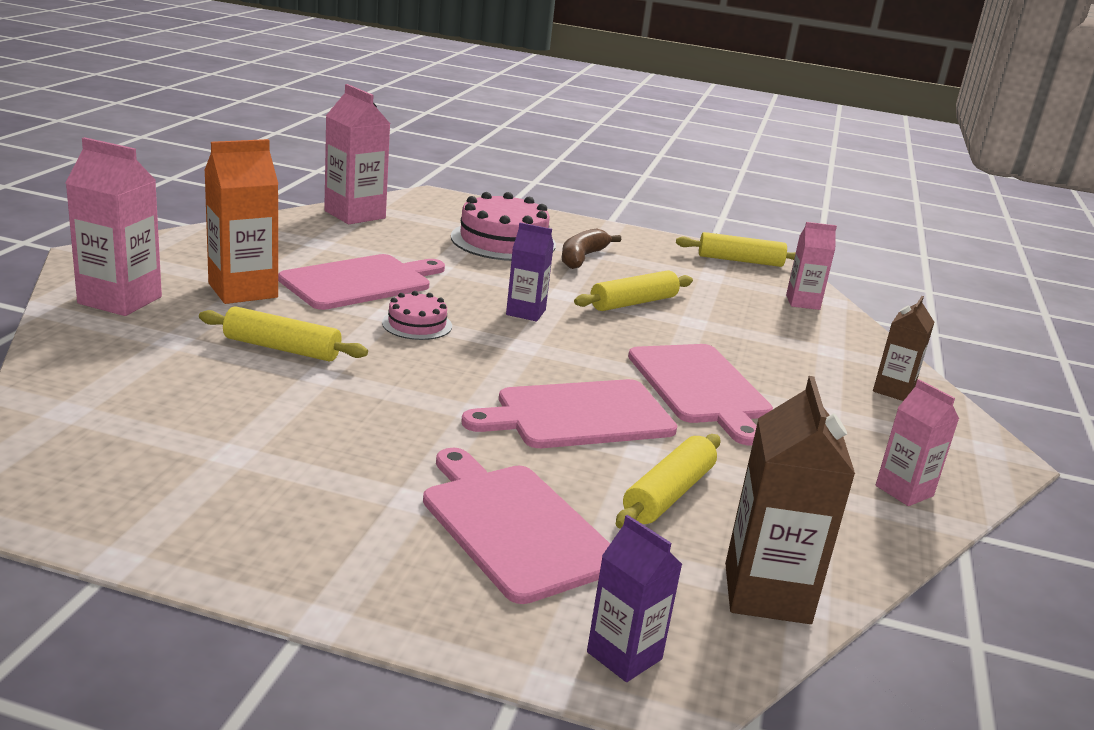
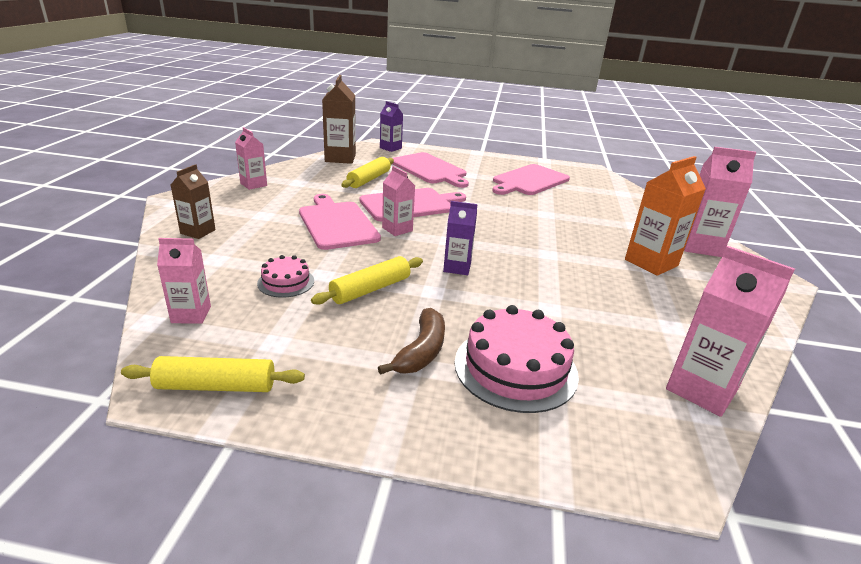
camera: 175 degrees right, 5 degrees up
(282, 348) = (579, 226): yellow rolling pin -> none
(360, 282) = (591, 282): pink cutting board -> pink cutting board (529, 181)
(417, 324) = (523, 248): pink cake -> pink cake (286, 282)
(603, 369) = (397, 229): none -> pink carton

